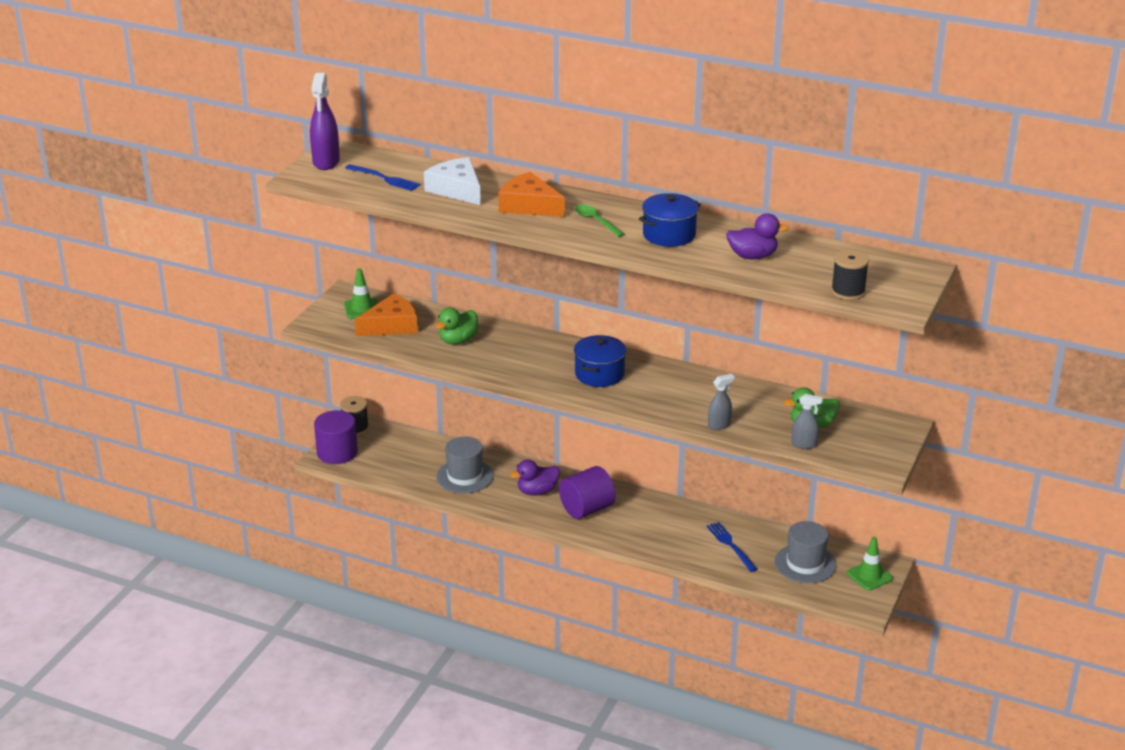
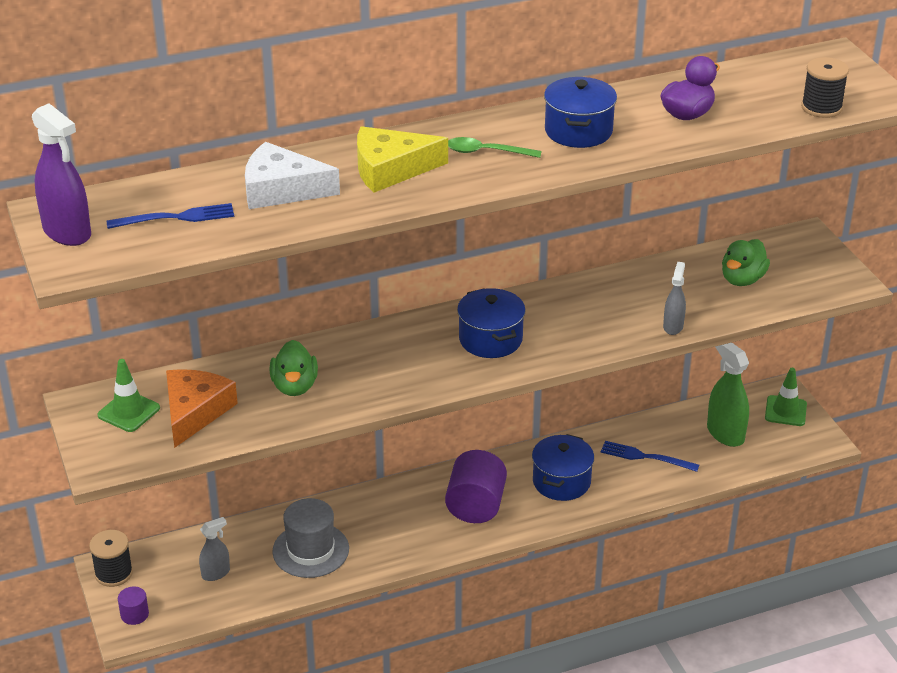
camera: 45 degrees left, 5 degrees up
(337, 453) = (134, 614): purple cylinder -> purple cylinder, size x0.48
(529, 206) = (391, 169): orange cheese -> yellow cheese
(537, 491) = (404, 519): purple duck -> none
(656, 527) = (561, 482): none -> blue pot
(804, 444) = (765, 302): grey spray bottle -> grey spray bottle (216, 573)
(805, 563) = (725, 433): grey hat -> green spray bottle

